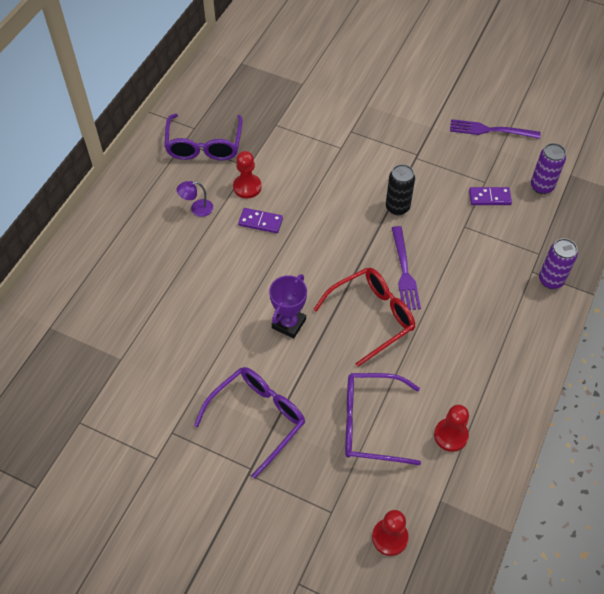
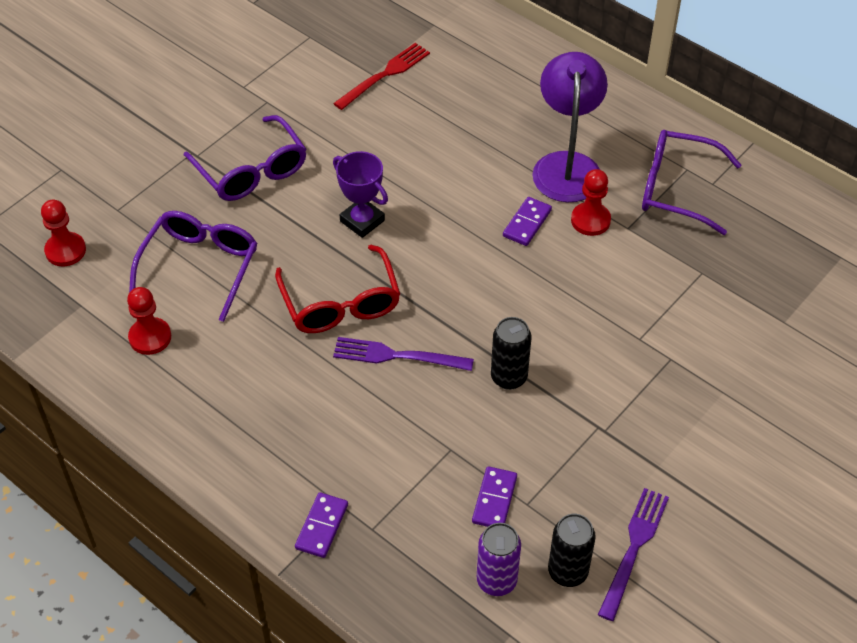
camera: 105 degrees right, 5 degrees down
(120, 349) = (385, 74): none -> red fork
(197, 209) = (566, 165): purple lamp -> purple lamp, size x2.33
(519, 156) = (567, 572): none -> black can
(551, 280) = (321, 526): purple can -> purple domino

